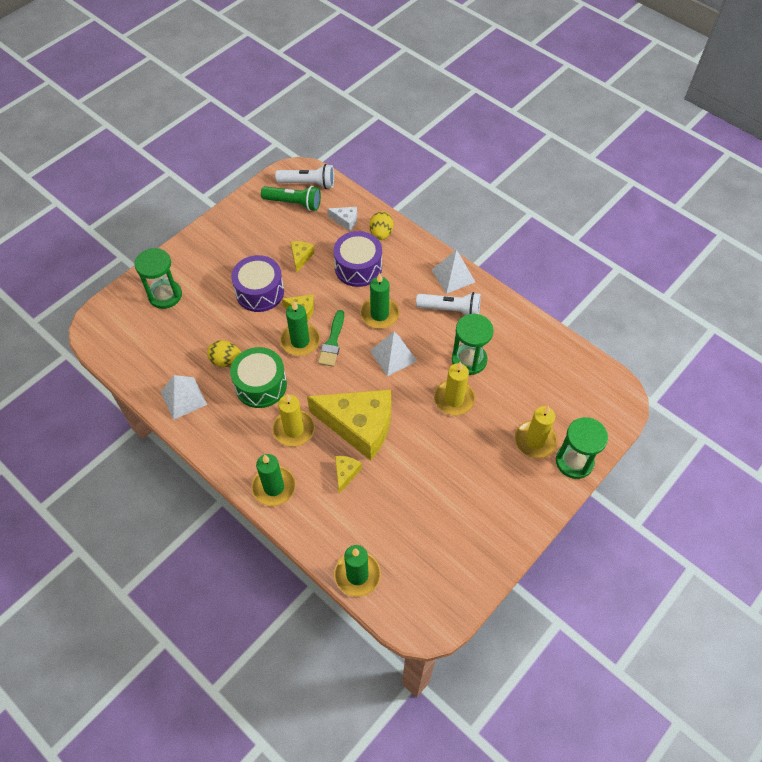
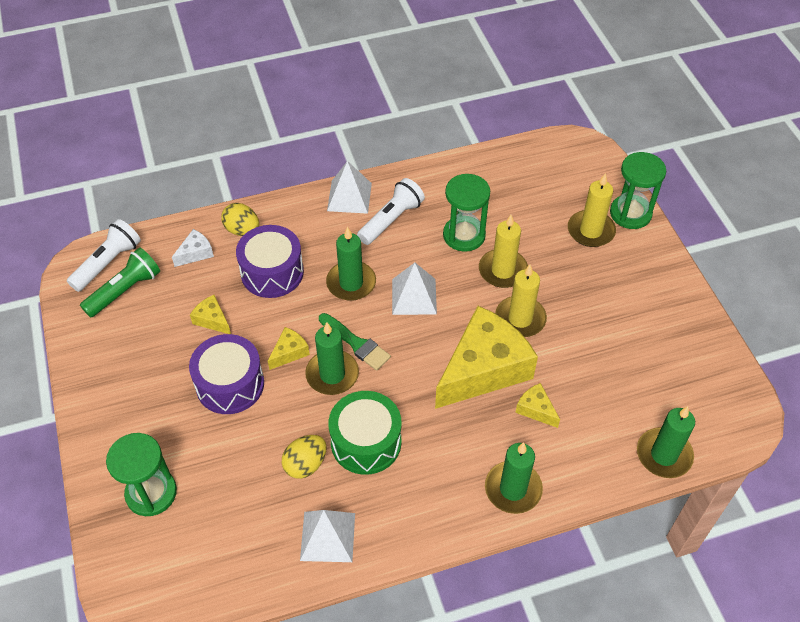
camera: 60 degrees left, 5 degrees down
(294, 429) = (449, 434): yellow candle -> yellow candle (520, 319)

